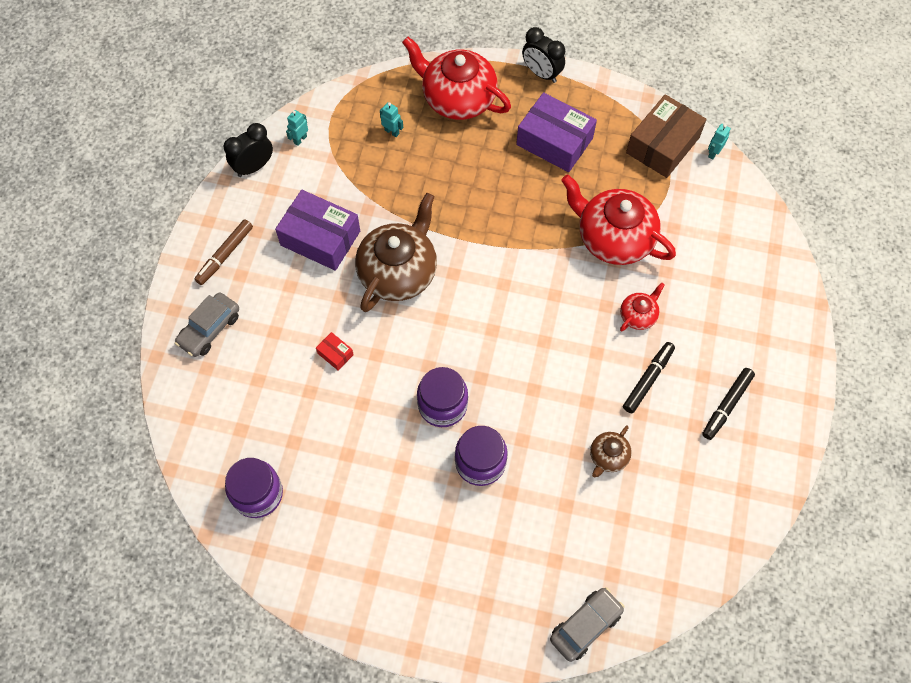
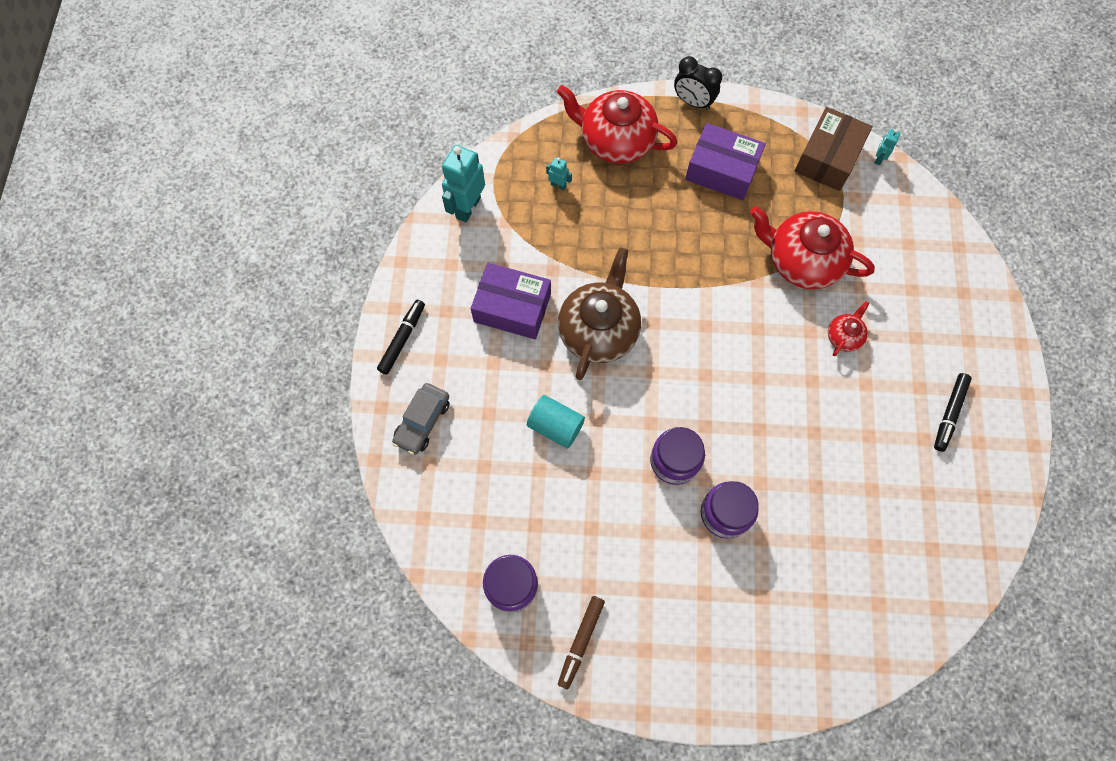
camera: 10 degrees left, 5 degrees up
(225, 255) = (420, 341): brown marker -> brown marker (580, 641)
(254, 167) = (427, 244): black clock -> none
(300, 139) = (468, 207): turquoise robot -> turquoise robot, size x2.13
(335, 354) = (555, 426): red box -> turquoise cylinder
(585, 626) = (865, 661): grey car -> none
(608, 457) = (847, 485): brown teapot -> none
(648, 379) = (868, 400): black marker -> black marker (402, 339)

